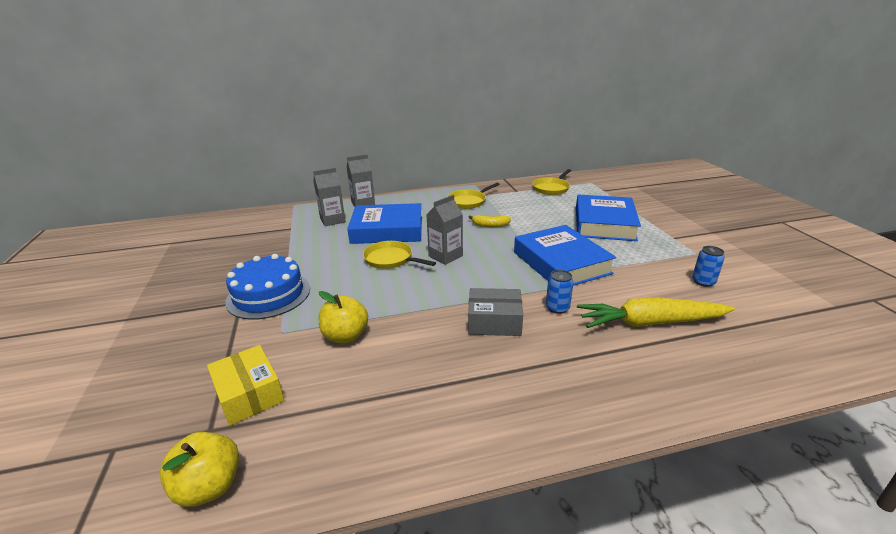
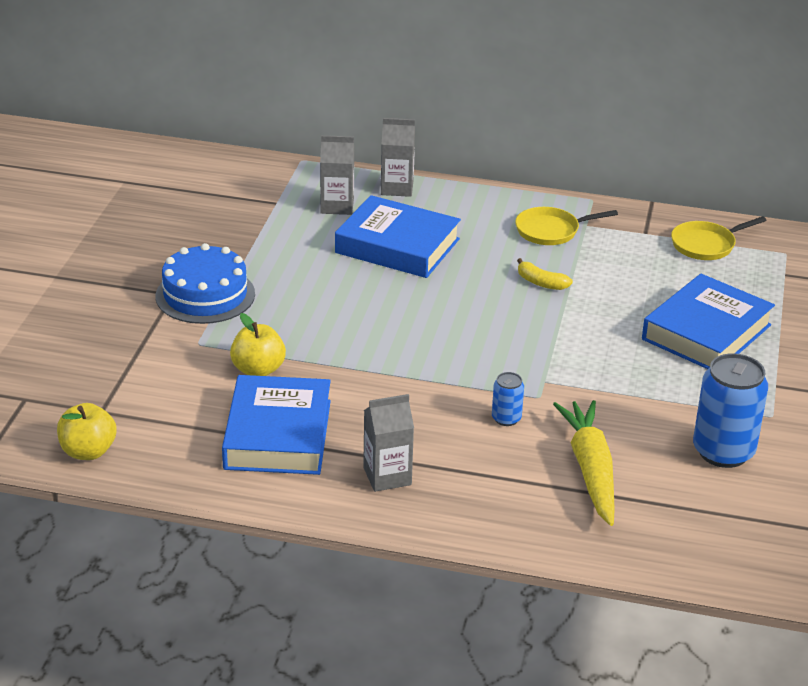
camera: 25 degrees right, 5 degrees up
(249, 394) = (143, 393): yellow box -> none
(391, 259) = (369, 293): yellow pan -> none
(445, 256) = (439, 310): grey carton -> grey carton (387, 476)
(494, 321) = (421, 408): grey box -> none
(561, 263) = (575, 368): blue book -> blue book (278, 434)
(650, 323) = (590, 469): yellow carrot -> yellow carrot turned 60 degrees clockwise
(703, 282) = (723, 452): blue can -> blue can, size x2.05

